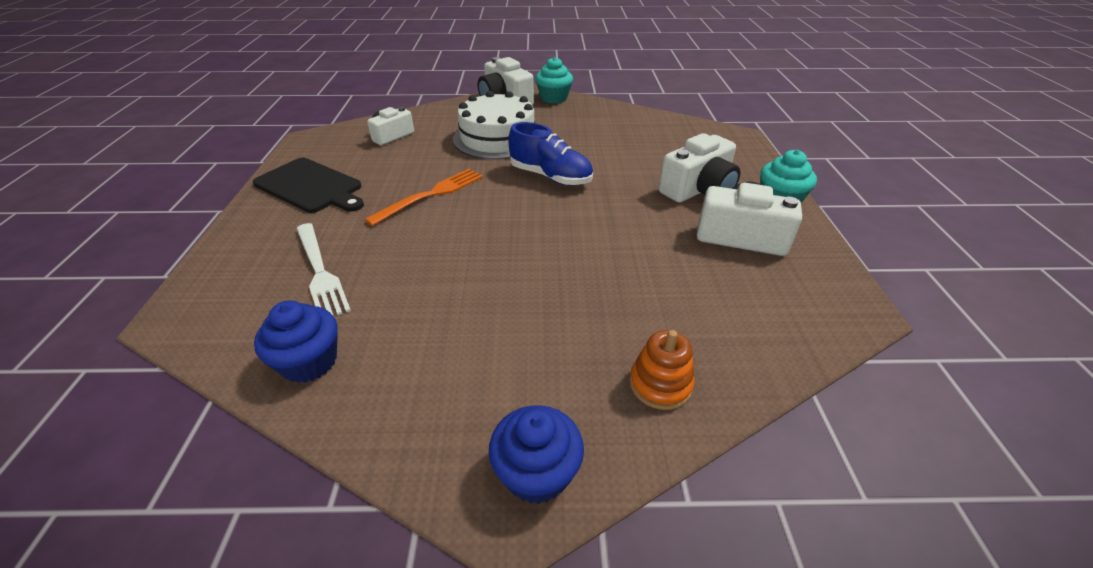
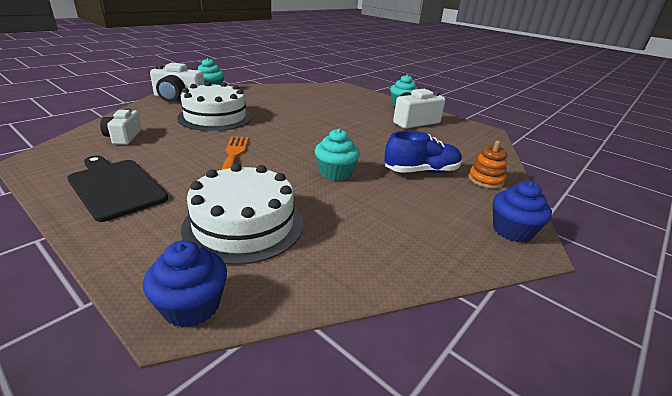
camera: 50 degrees left, 10 degrees down
(309, 362) = (340, 265): blue cupcake -> blue cupcake (191, 306)
(311, 186) = (115, 187): black cutting board -> black cutting board turned 120 degrees counterclockwise
(320, 272) = (244, 225): white fork -> white cake
(487, 262) = (335, 173): none -> turquoise cupcake
(550, 177) = (288, 126): blue shoe -> blue shoe (421, 171)
(698, 189) = (366, 110): white camera -> none

